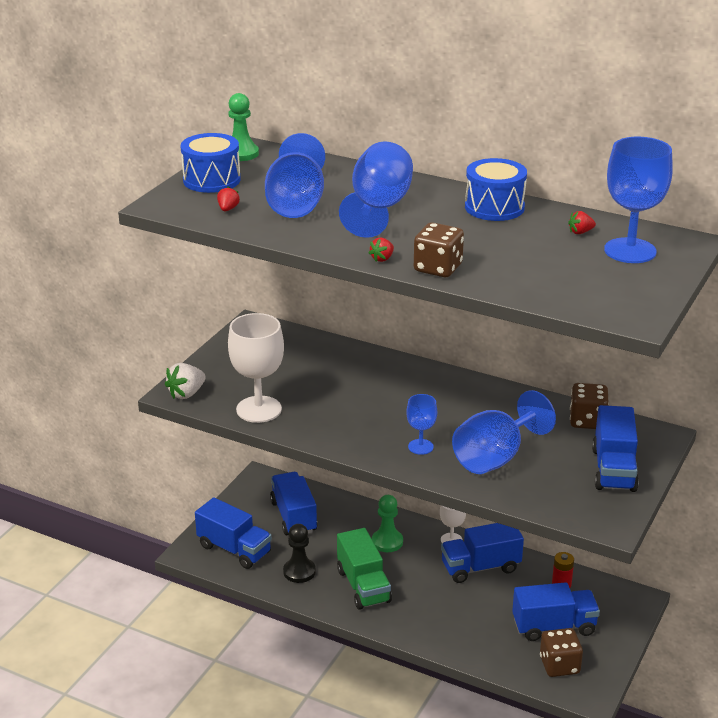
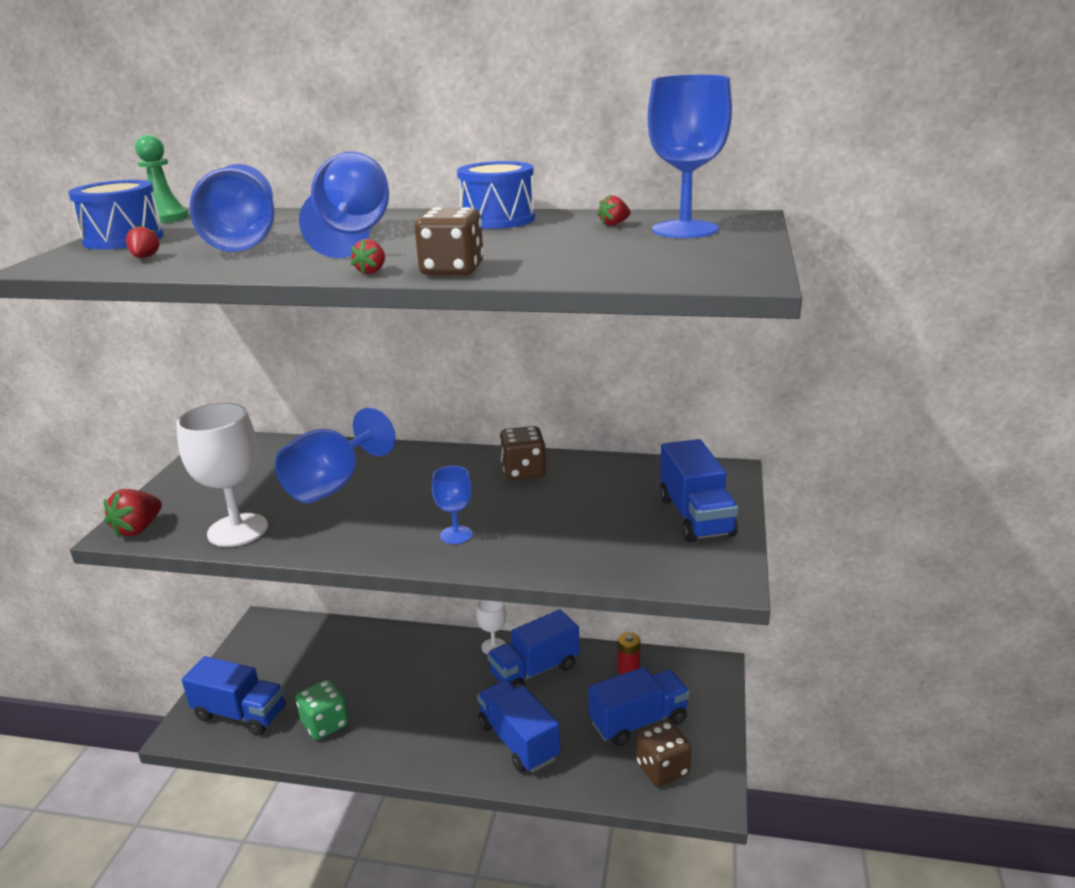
camera: 15 degrees left, 5 degrees down
(186, 394) = (138, 529): white strawberry -> red strawberry
(294, 516) = (308, 659): blue truck -> blue truck (518, 741)
(299, 572) = (325, 724): black pawn -> green dice
(363, 586) = (406, 724): green truck -> none
(387, 542) = (422, 664): green pawn -> none
(495, 457) = (552, 530): blue goblet -> blue goblet (333, 485)
(587, 421) = (640, 472): brown dice -> brown dice (523, 471)

